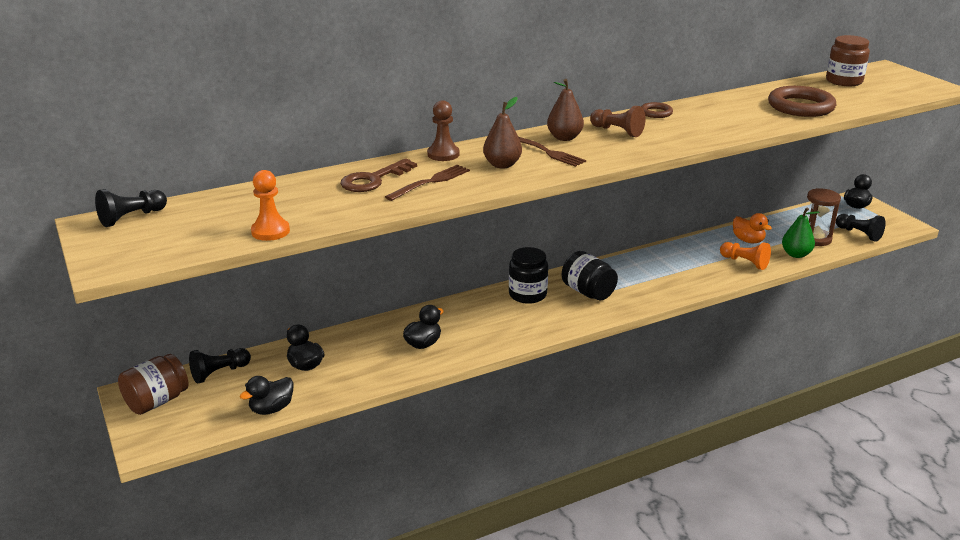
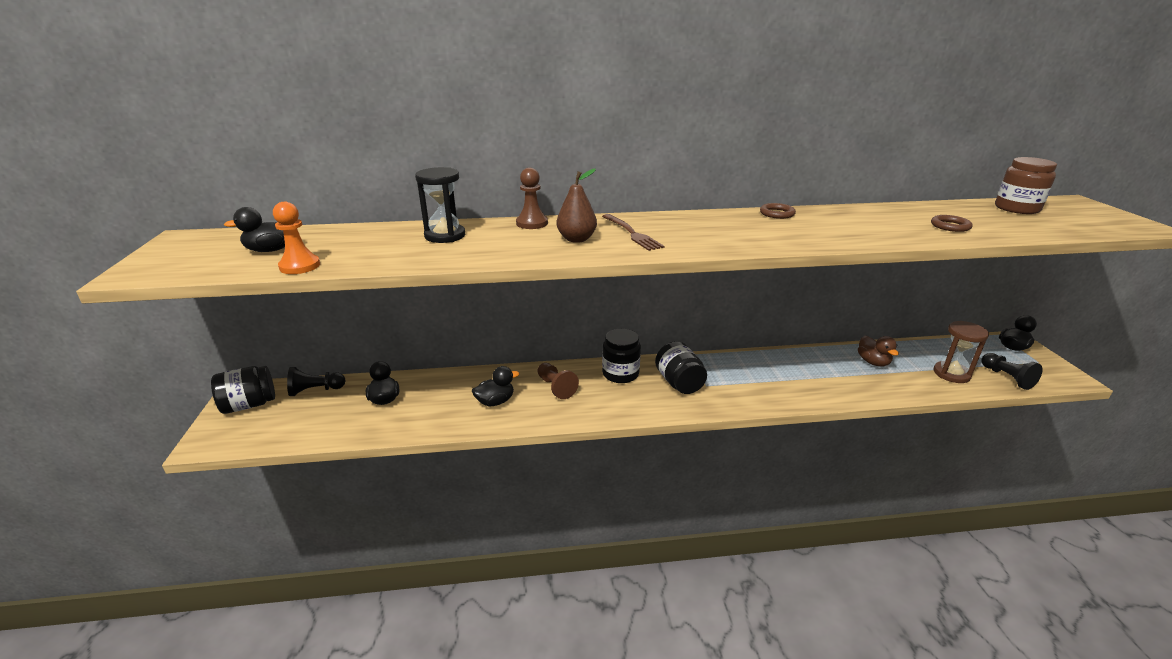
camera: 20 degrees right, 0 degrees up
(132, 217) = (215, 237): black pawn -> none
(157, 401) = (249, 405): brown jar -> black jar
(271, 409) = (324, 434): black duck -> black duck (270, 250)
(373, 180) = (445, 236): brown key -> black hourglass
(431, 182) = (493, 245): brown fork -> none
(564, 138) = (662, 224): brown pear -> none
(617, 131) = (722, 225): brown pawn -> brown pawn (556, 387)
(745, 262) = (859, 384): orange pawn -> none
(748, 240) = (873, 362): orange duck -> brown duck
(796, 254) = (922, 386): green pear -> none
(800, 107) = (950, 226): brown ring -> brown ring, size x0.49

